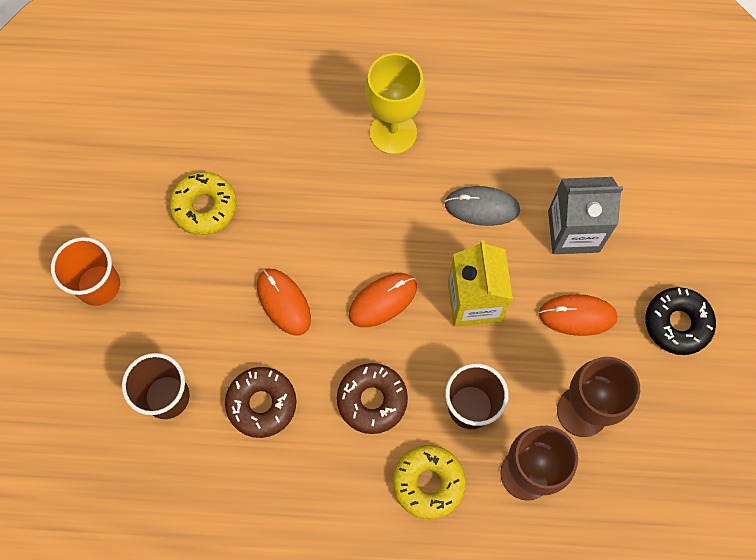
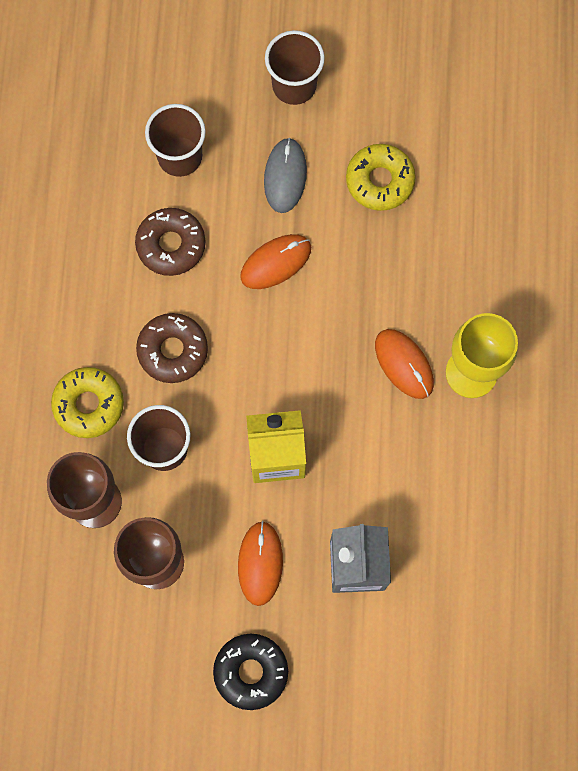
camera: 90 degrees right, 5 degrees up
(98, 285) = (294, 85): orange cup -> brown cup
(382, 301) = (277, 361): orange mouse -> orange mouse (404, 364)
(482, 207) = (384, 466): grey mouse -> grey mouse (285, 176)

